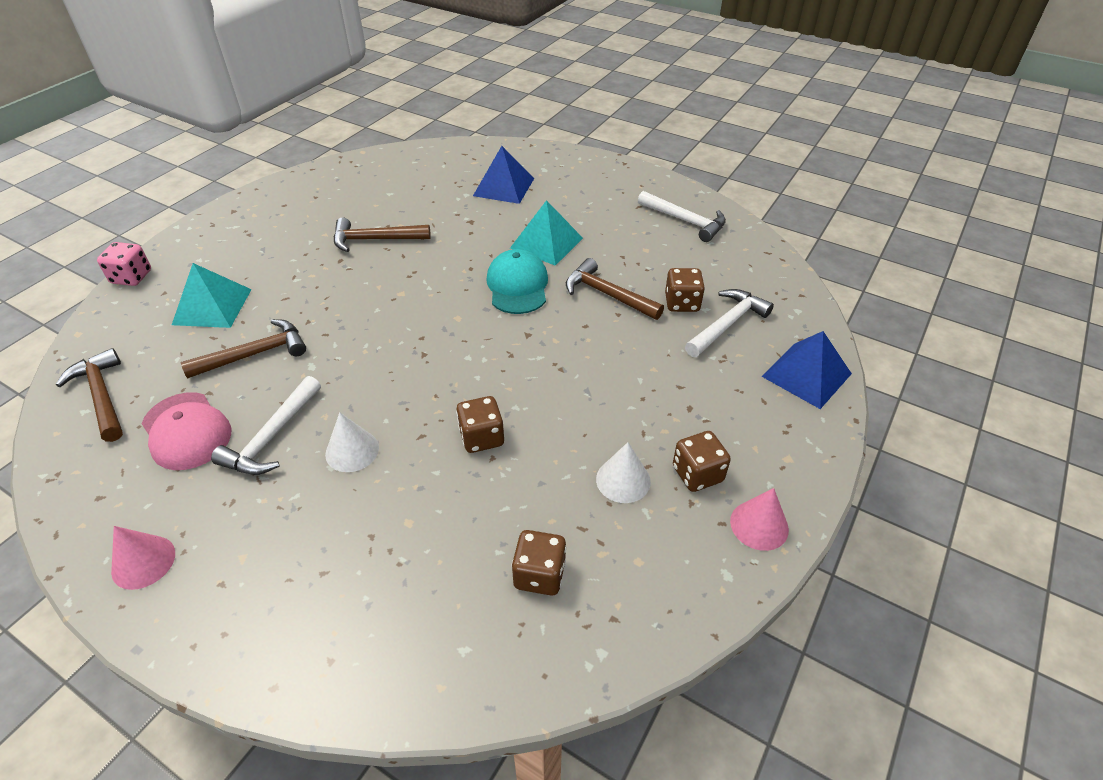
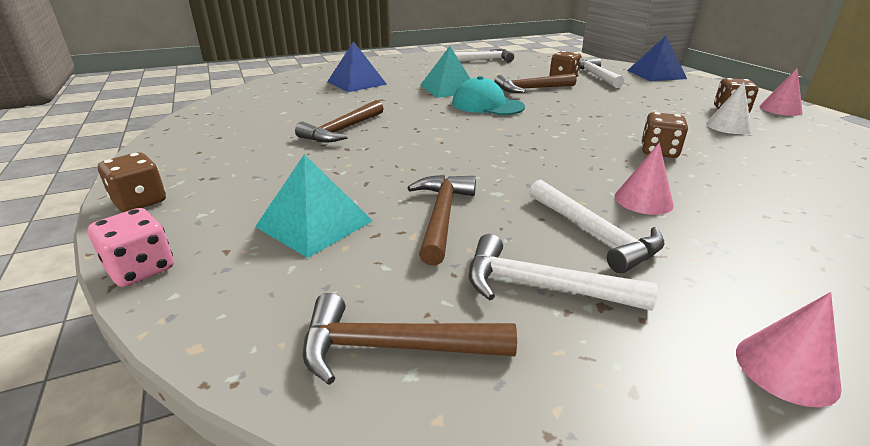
camera: 55 degrees left, 15 degrees down
(186, 431) = (541, 286): pink cap -> white hammer
(352, 451) = (643, 200): white cone -> pink cone
(539, 574) = (820, 167): brown dice -> brown dice (140, 201)

